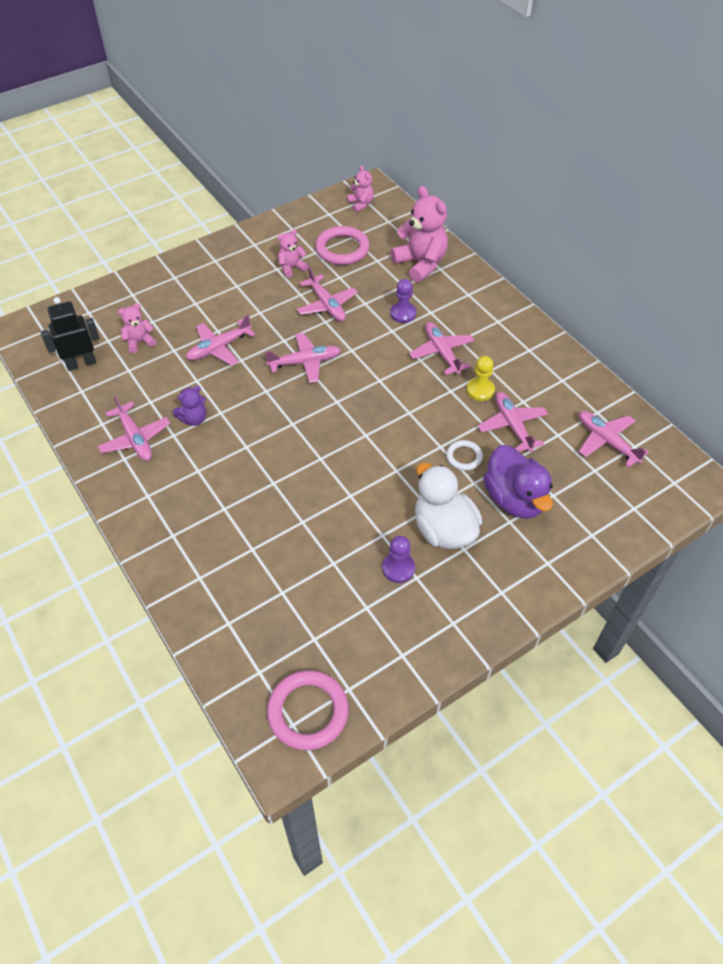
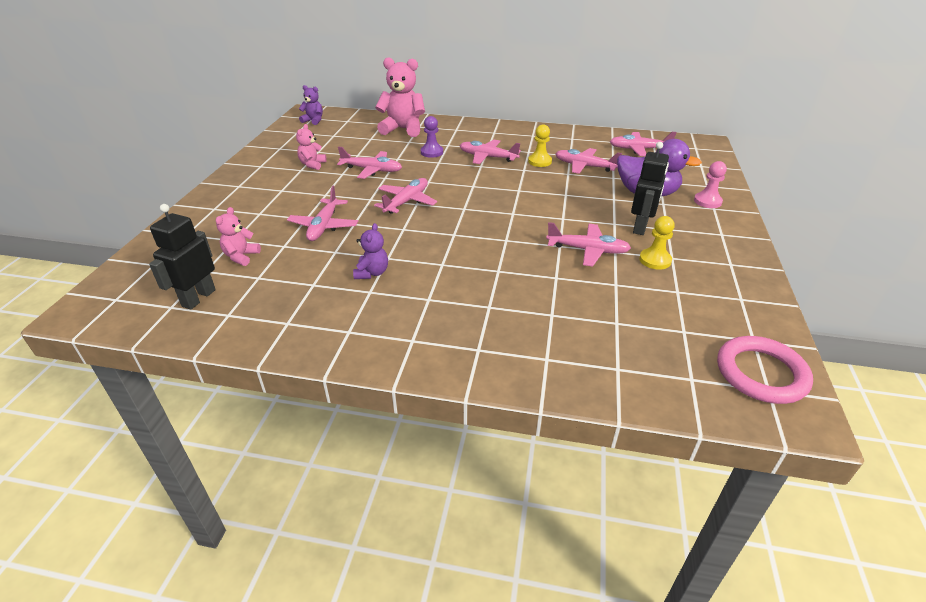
camera: 45 degrees left, 15 degrees down
(135, 438) = (337, 313): pink plane -> pink plane (587, 250)
(342, 249) = (336, 143): pink ring -> none
(360, 204) = (313, 121): pink teddy bear -> purple teddy bear
(398, 568) = (655, 260): purple pawn -> yellow pawn
(443, 529) = (640, 227): white duck -> black robot
(464, 457) = (587, 191): white ring -> none
(556, 551) = (707, 201): none -> pink pawn

